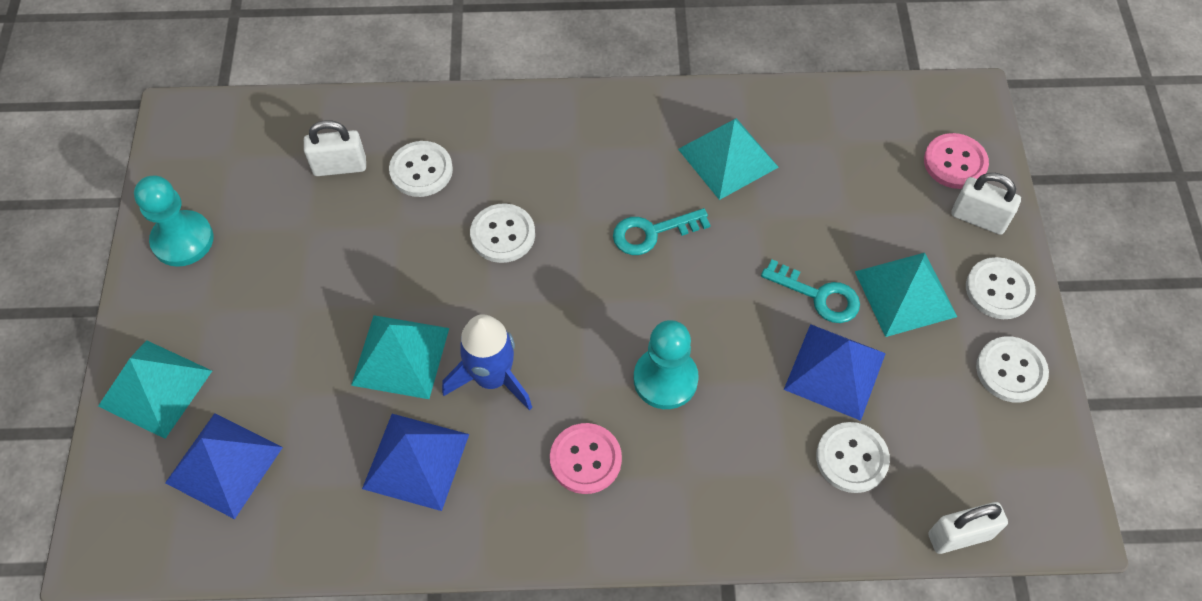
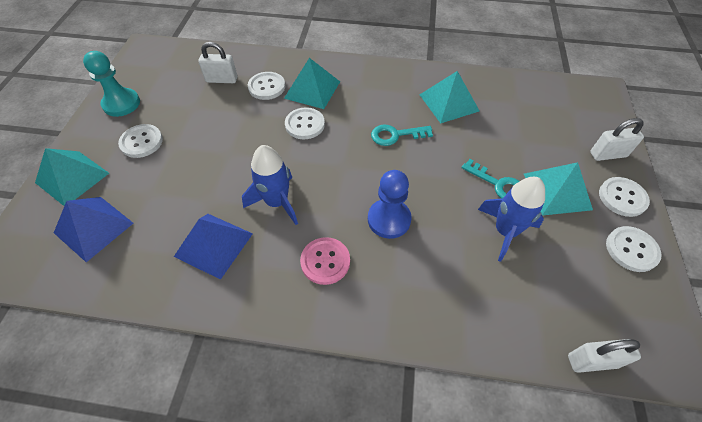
camera: 10 degrees right, 5 degrees down
(401, 356) = (224, 181): turquoise pyramid -> turquoise pyramid (312, 89)
(665, 379) = (389, 219): turquoise pawn -> blue pawn
(835, 371) = (505, 231): blue pyramid -> blue rocket
(851, 458) = (512, 291): white button -> white button (141, 142)
(955, 162) = (592, 122): pink button -> none
(978, 219) = (608, 154): white padlock -> white padlock turned 45 degrees counterclockwise

